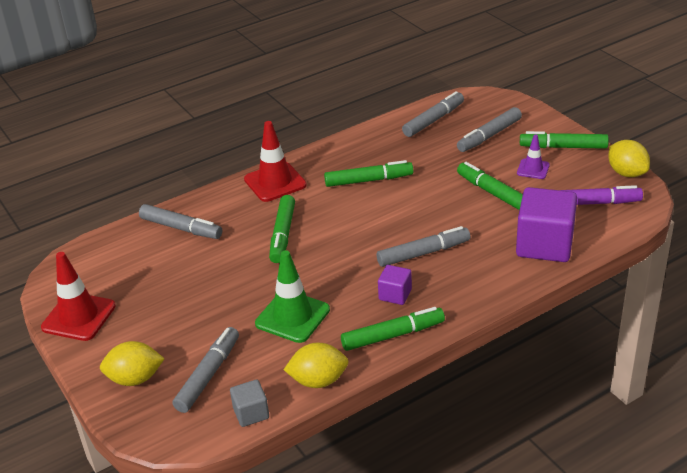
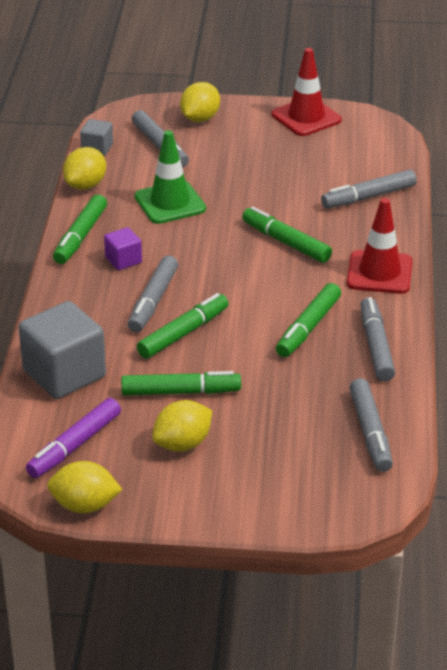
camera: 125 degrees right, 0 degrees up
(489, 136) = (284, 453): grey marker -> grey marker (376, 346)
(533, 169) = (182, 444): purple traffic cone -> yellow lemon
(544, 245) = (64, 374): purple cube -> grey cube
(563, 147) = (191, 493): green marker -> green marker (183, 333)

